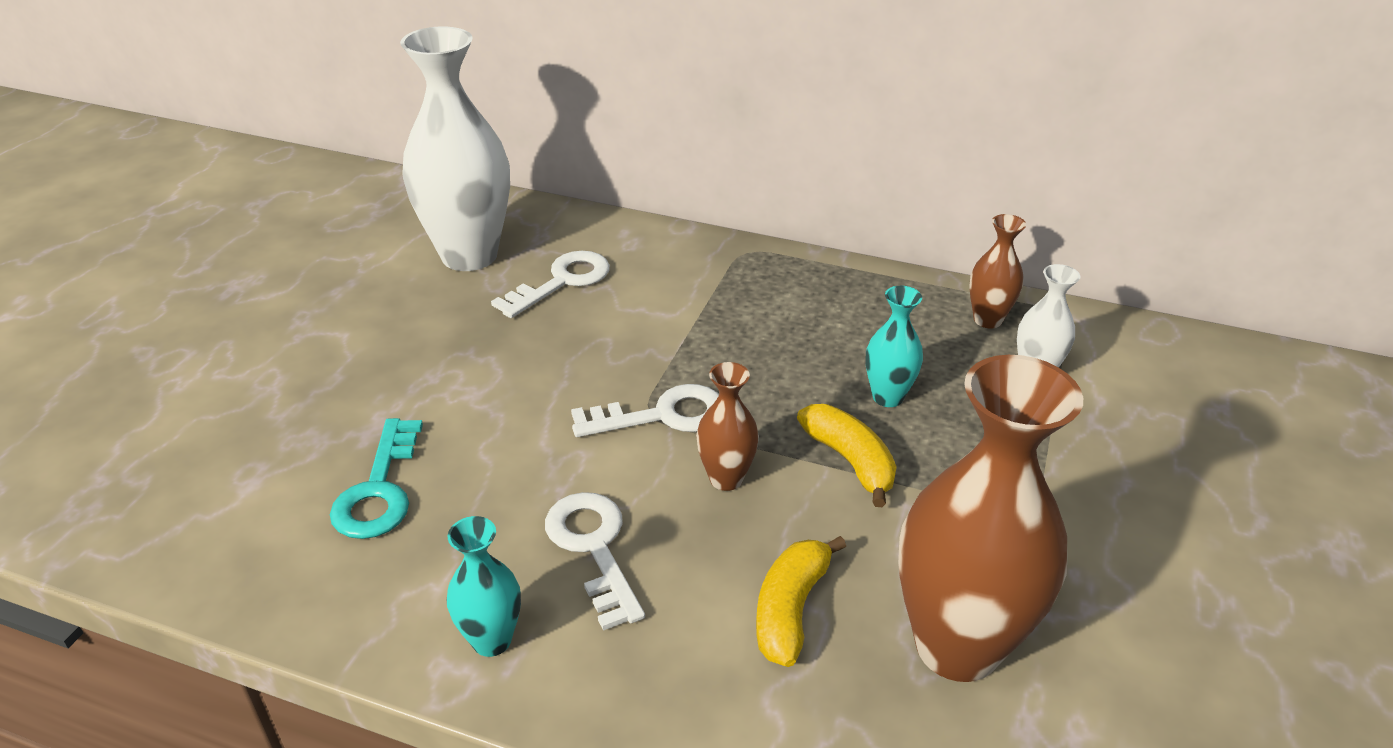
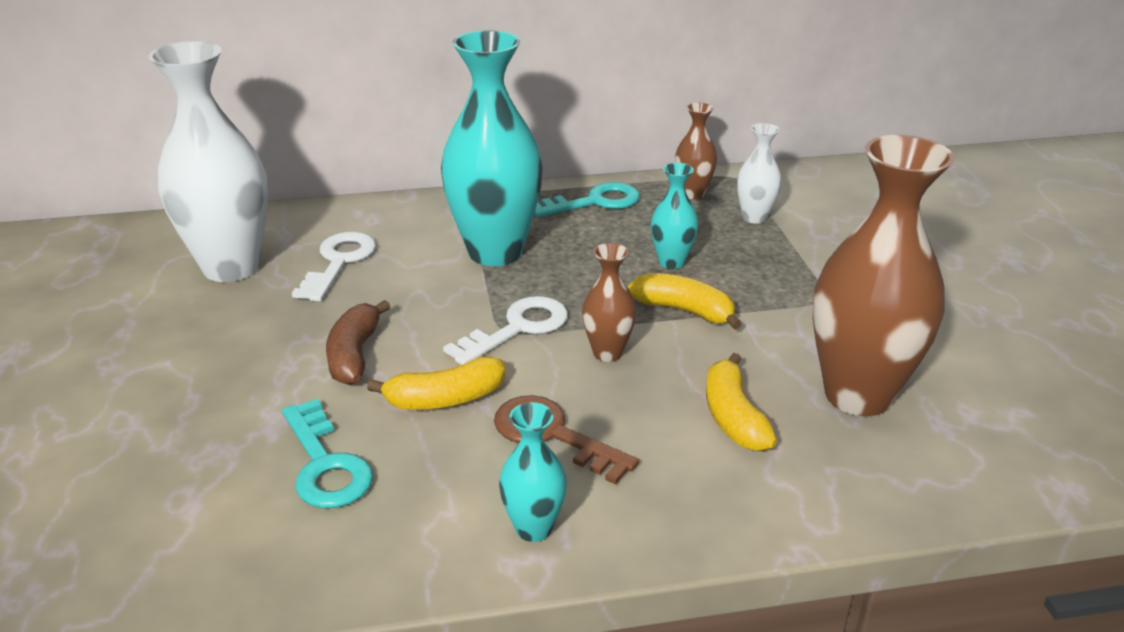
camera: 30 degrees left, 5 degrees down
(494, 386) = (354, 355): none -> brown banana
(531, 466) = (445, 399): none -> yellow banana
(594, 548) = (553, 435): white key -> brown key
(714, 320) = (495, 252): none -> turquoise vase
(866, 295) = (594, 202): none -> turquoise key

